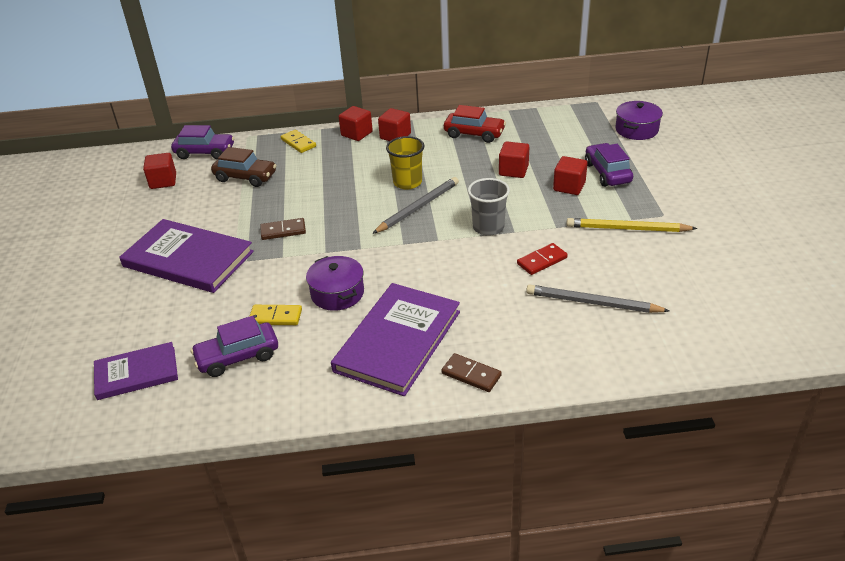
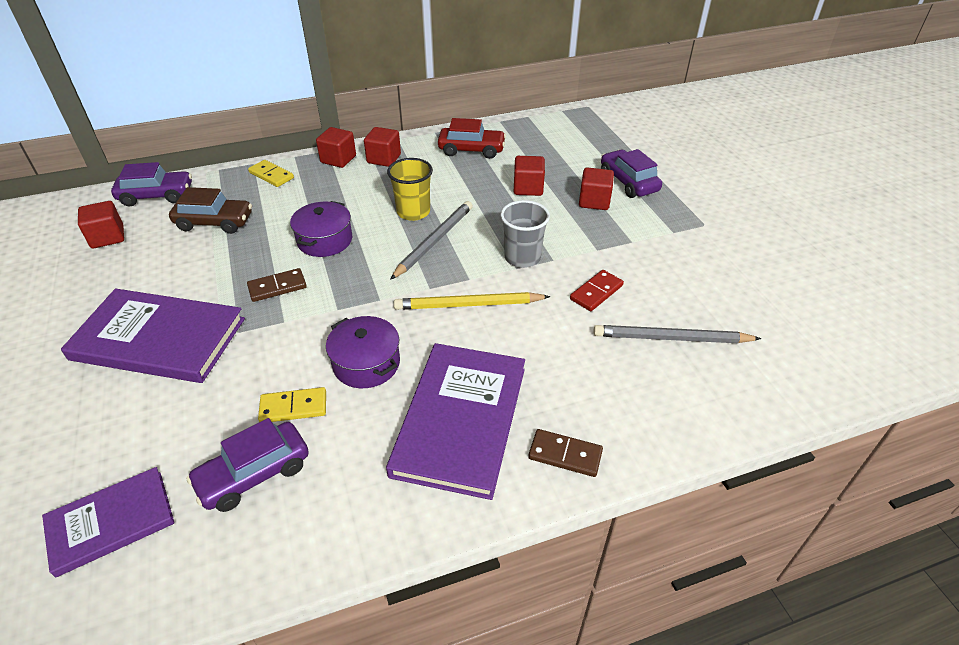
camera: 15 degrees left, 5 degrees up
(627, 229) = (674, 244): yellow pencil -> yellow pencil (469, 304)
(636, 130) = (640, 133): purple pot -> purple pot (325, 240)

